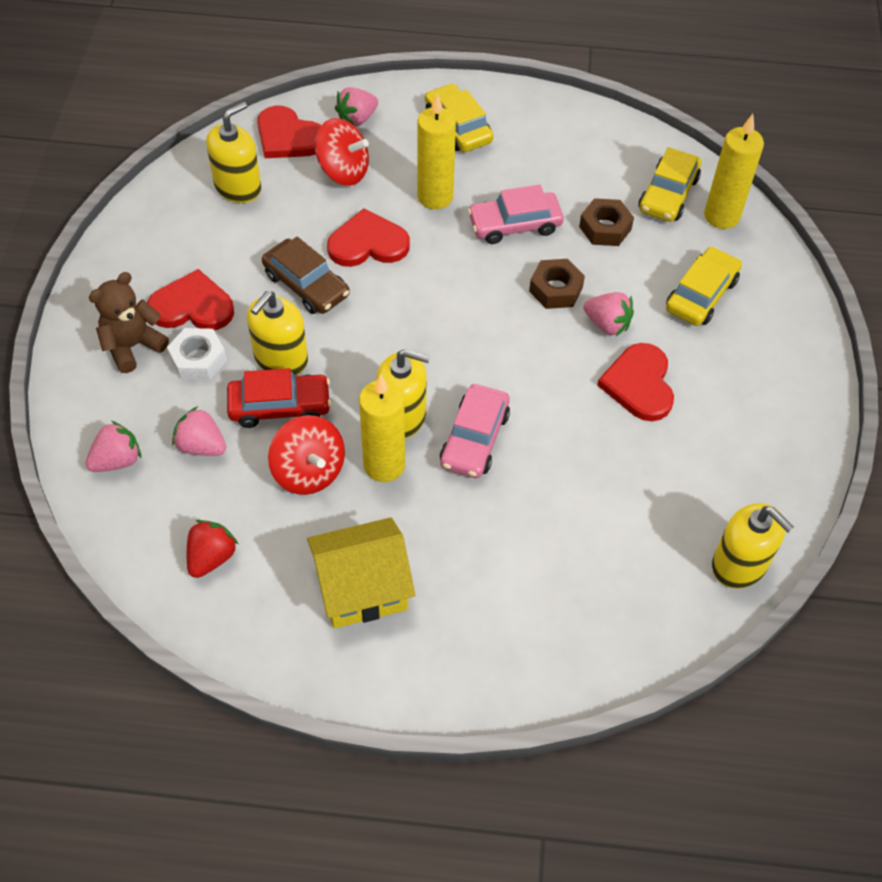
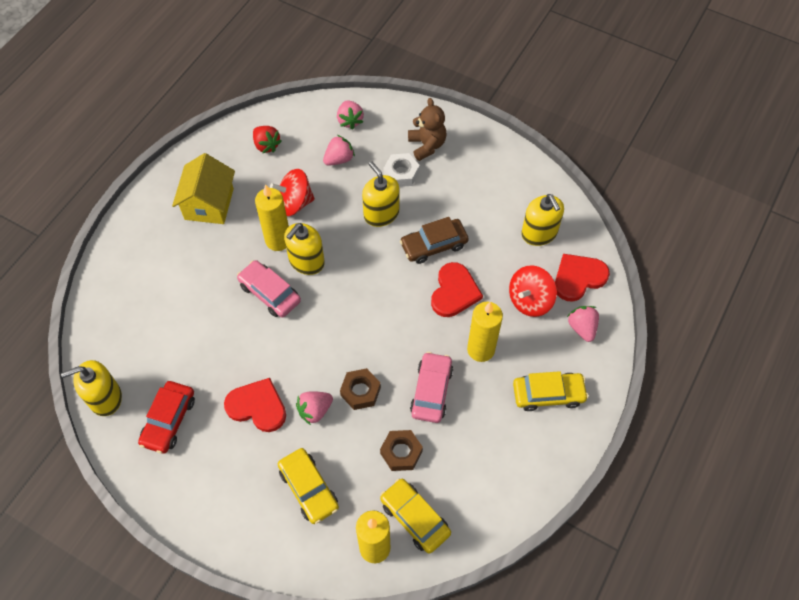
camera: 115 degrees right, 5 degrees up
(192, 306) = (444, 181): red heart -> none
(280, 406) = (346, 203): red car -> red car (169, 420)

